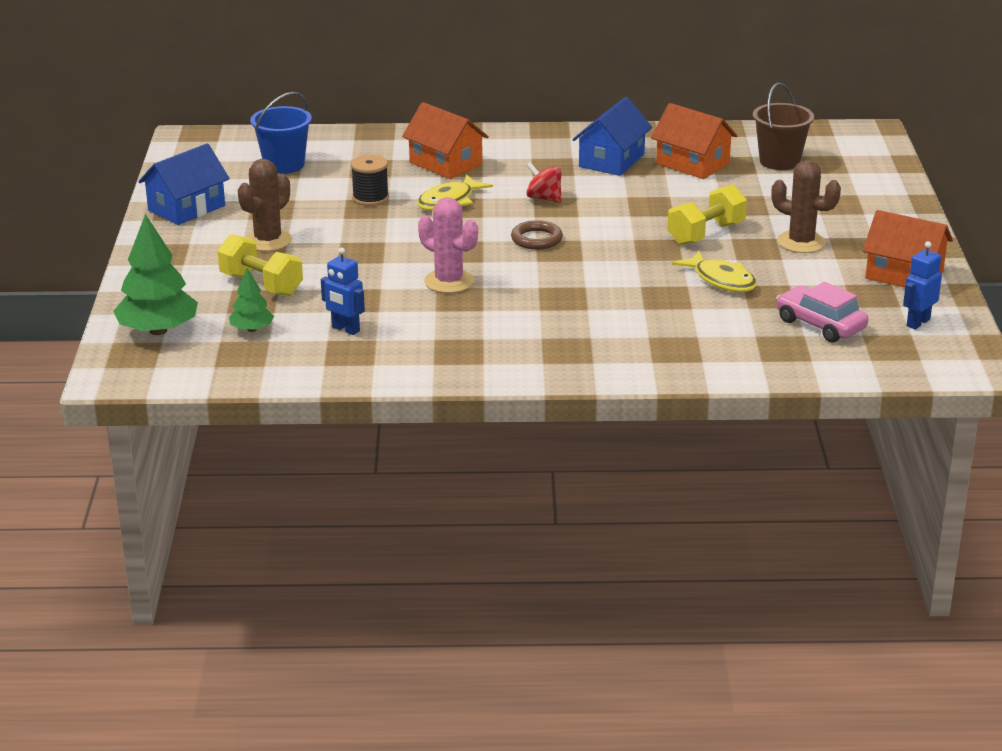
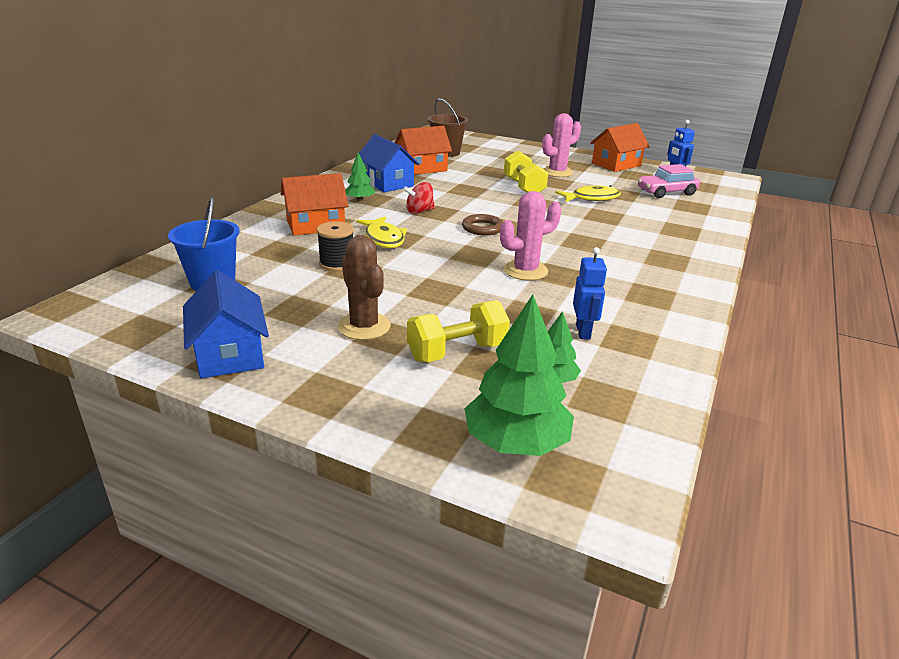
camera: 65 degrees left, 0 degrees up
(345, 329) = (583, 332): blue robot -> blue robot turned 60 degrees counterclockwise
(539, 162) = (360, 200): none -> green tree
(801, 242) = (557, 172): brown cactus -> pink cactus

